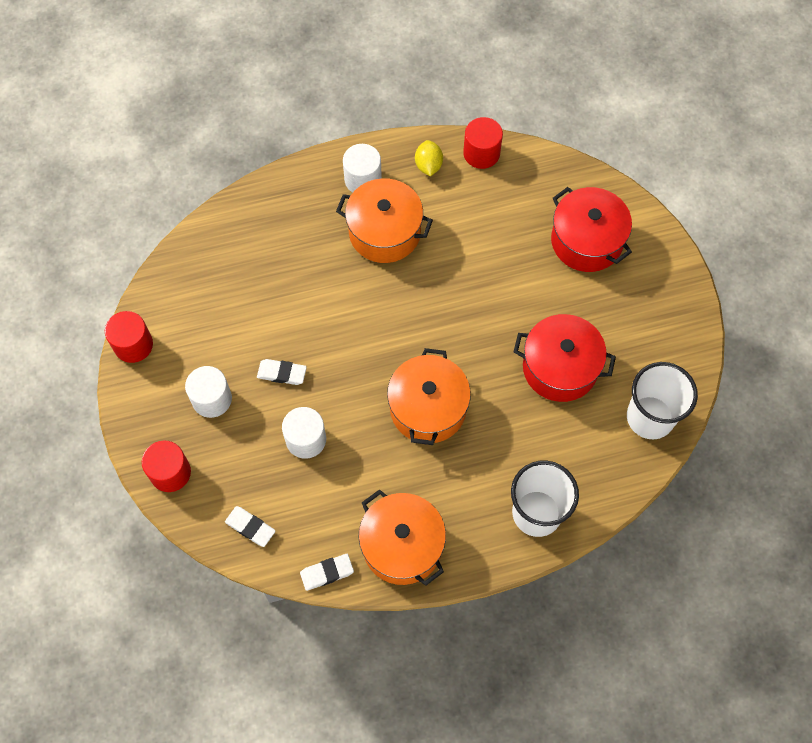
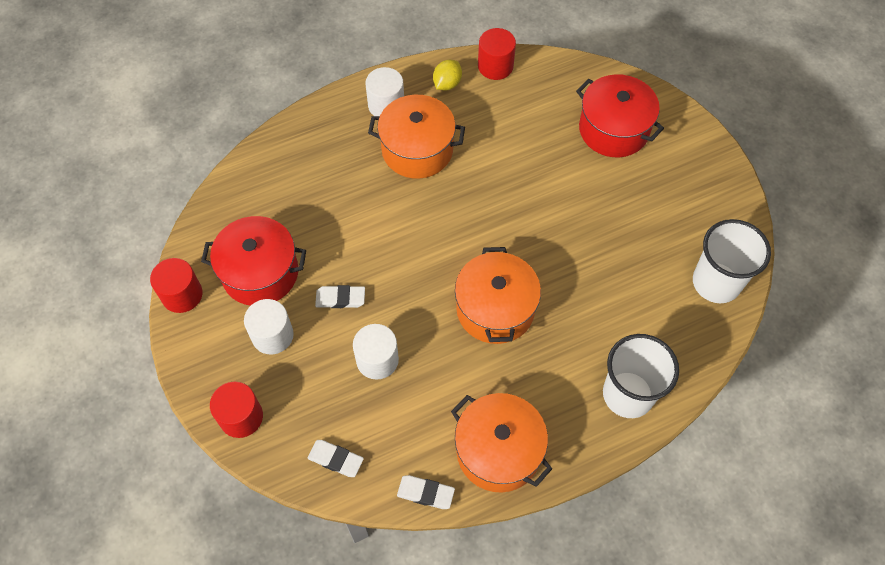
camera: 10 degrees left, 5 degrees down
(327, 573) = (425, 493): white eraser -> white eraser turned 45 degrees clockwise
(428, 165) = (447, 84): yellow lemon -> yellow lemon turned 45 degrees clockwise
(560, 367) = (616, 249): red pot -> red pot (260, 273)

